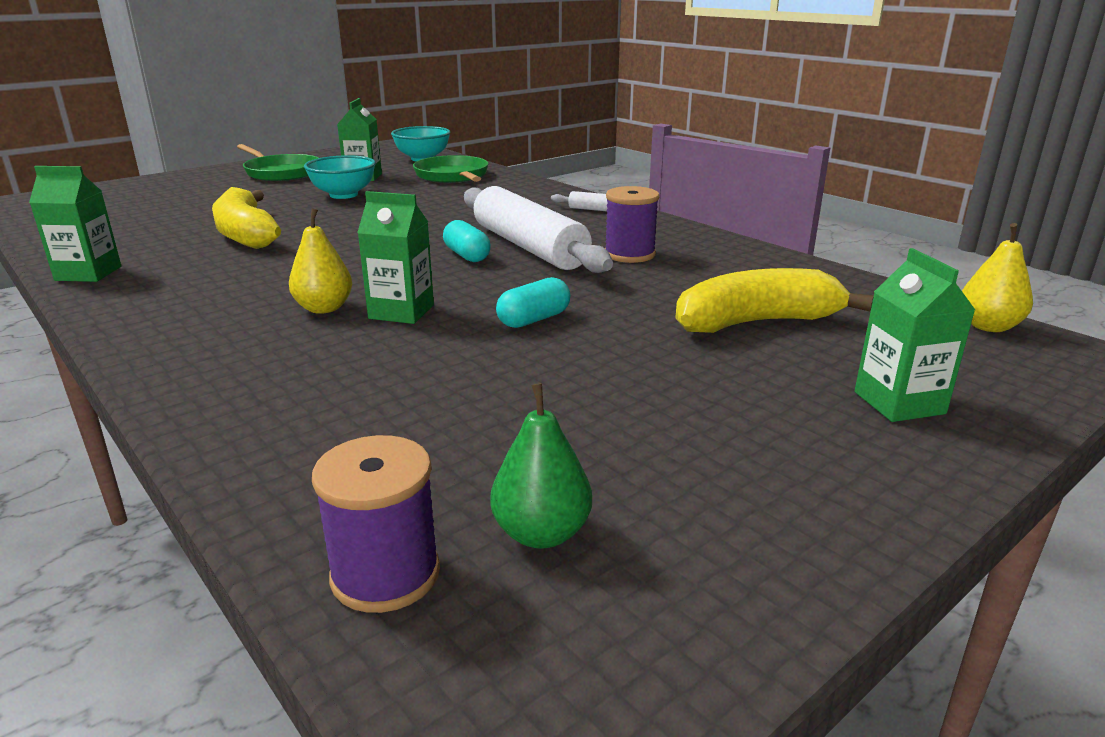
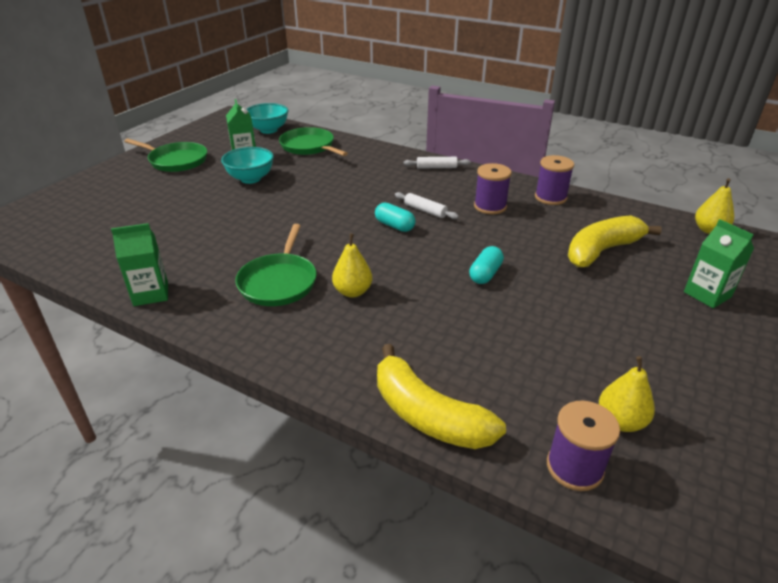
camera: 20 degrees left, 10 degrees up
(246, 234) = (223, 232): yellow banana -> yellow banana (427, 415)
(246, 285) = (279, 282): none -> green pan
(401, 312) = (403, 284): green carton -> none
(529, 247) = (425, 210): white rolling pin -> white rolling pin, size x0.43
(541, 533) = (620, 421): green pear -> yellow pear
(737, 257) = (550, 197): none -> purple spool

